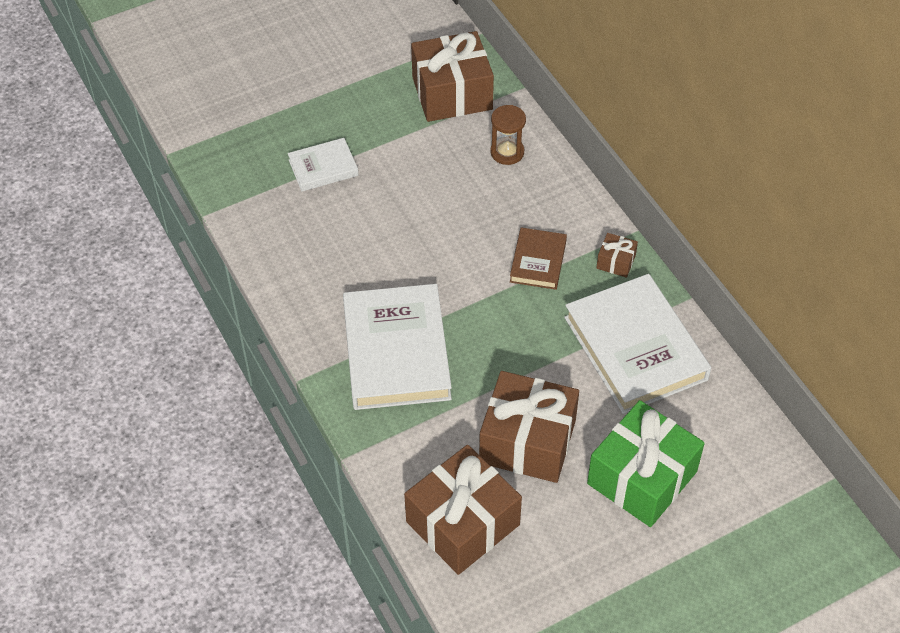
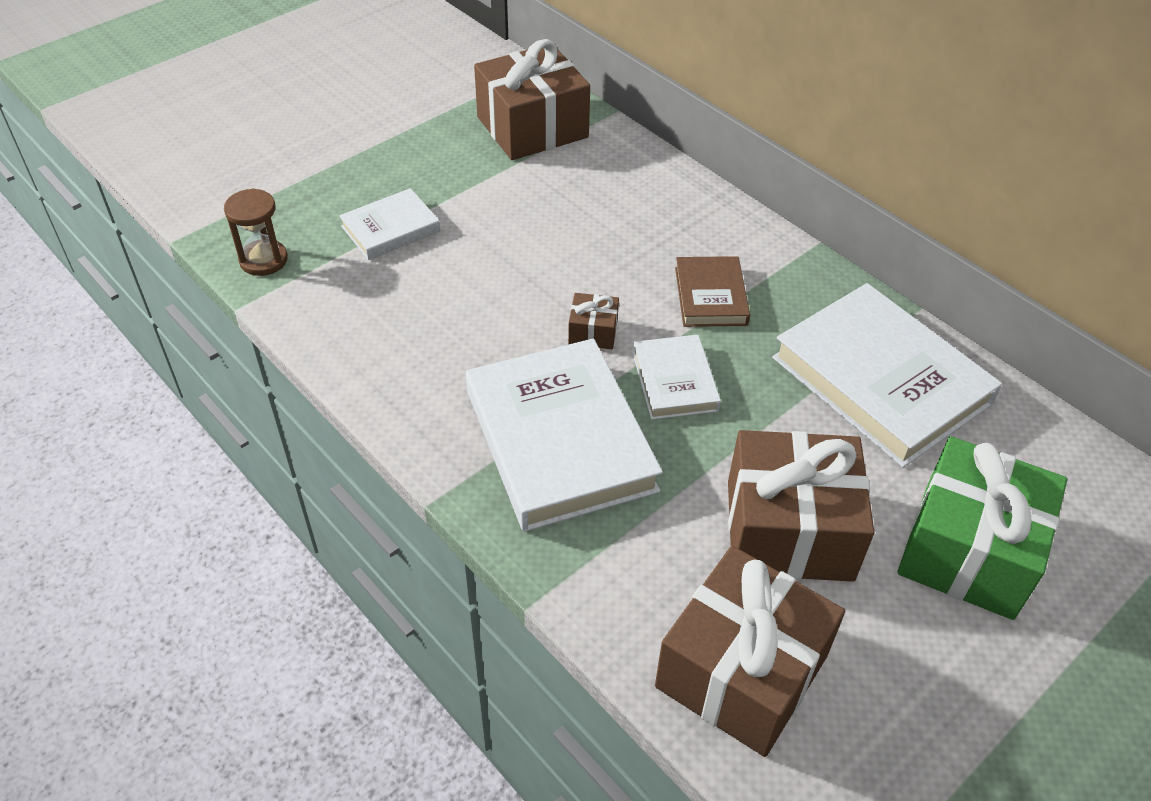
camera: 15 degrees left, 5 degrees down
(488, 323) = (674, 381): none -> white book
(507, 152) = (623, 180): brown hourglass -> brown hourglass (263, 260)
(616, 262) = (809, 281): brown gift -> brown gift (593, 332)

